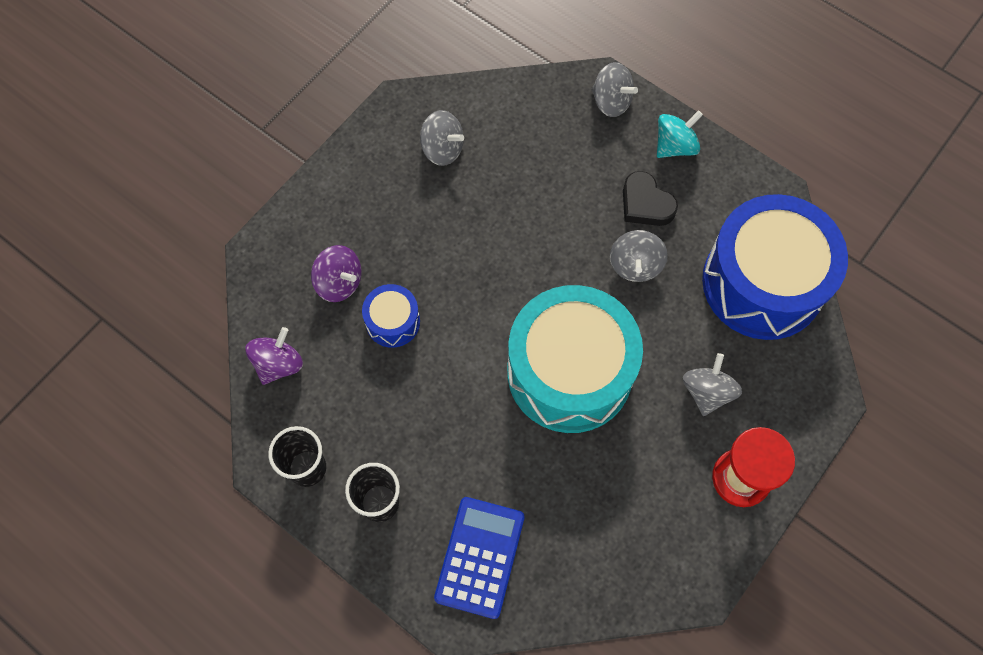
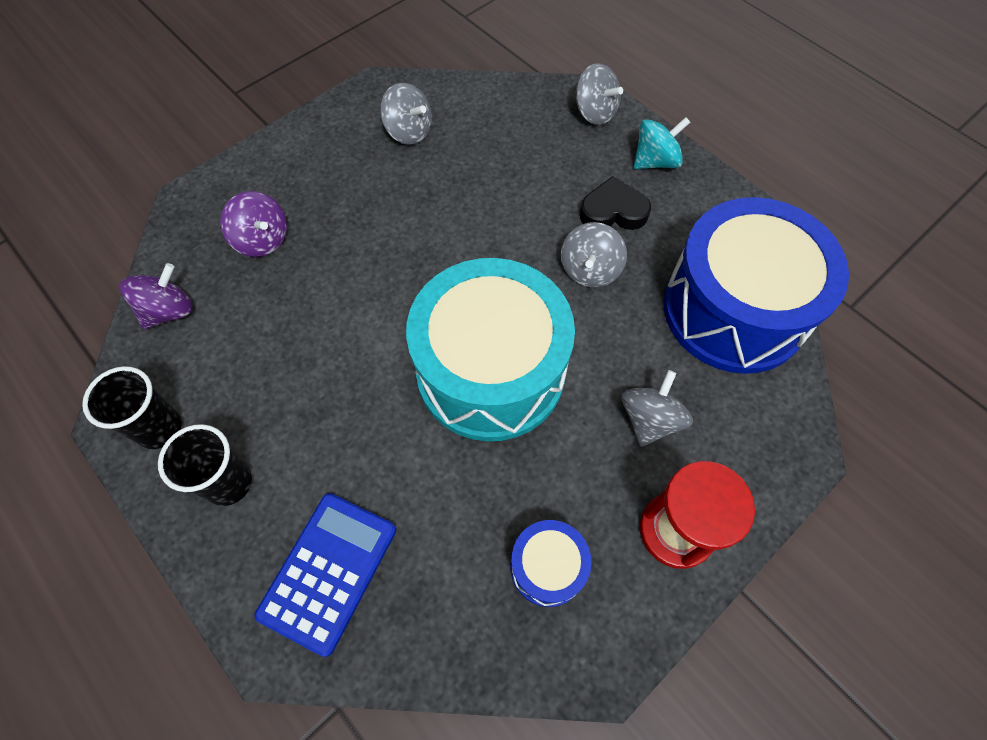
camera: 10 degrees right, 5 degrees down
(393, 322) = (307, 287): blue drum -> blue drum (547, 567)
(645, 204) = (613, 211): black heart -> black heart turned 120 degrees clockwise

